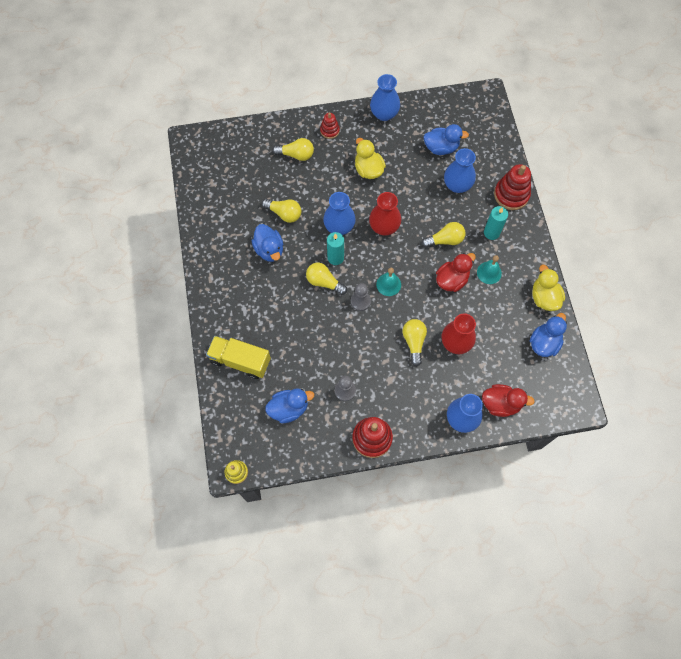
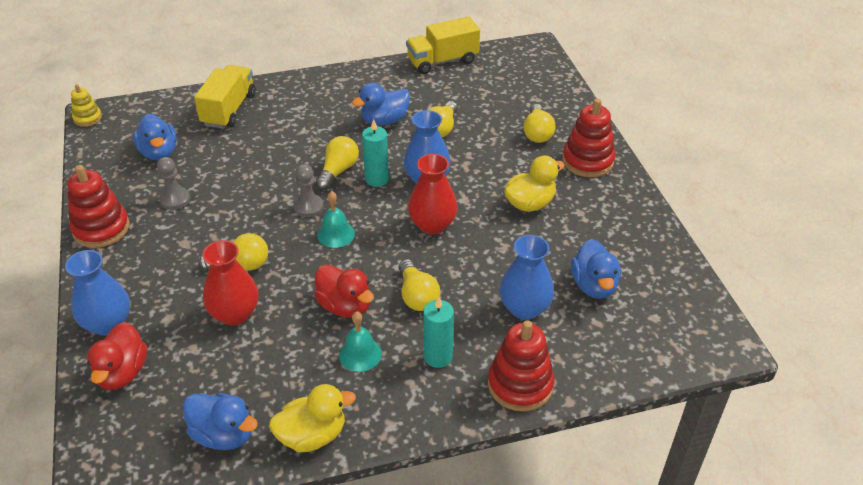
camera: 85 degrees right, 25 degrees down
(198, 205) = (442, 61): none -> yellow truck
(329, 130) = (587, 161): red stacking toy -> red stacking toy, size x1.76
(384, 114) = (638, 215): blue vase -> none

